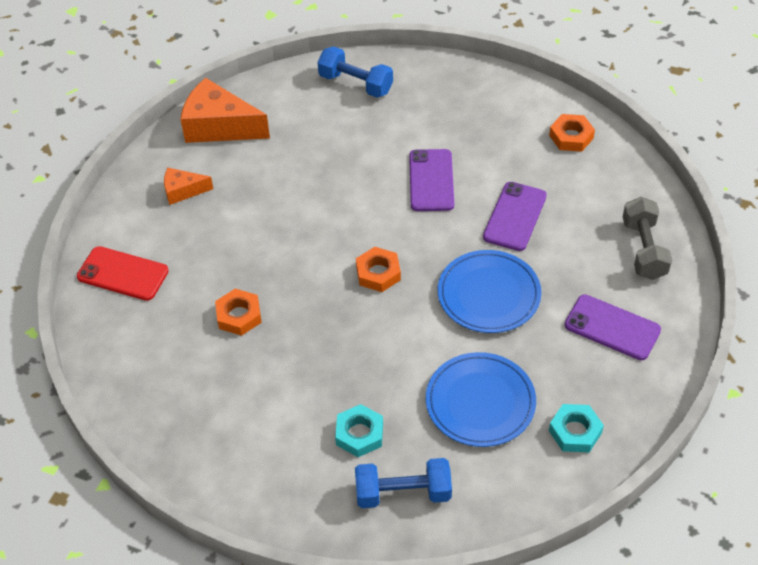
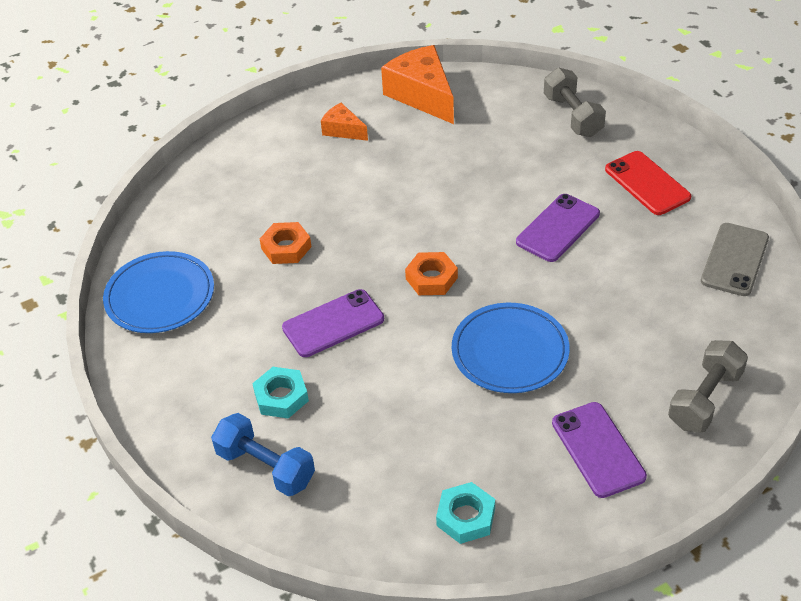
camera: 40 degrees right, 5 degrees down
(123, 274) = (235, 168): red phone -> red phone (647, 183)
(356, 84) = (573, 116): blue dumbbell -> grey dumbbell
(480, 402) = (407, 436): blue plate -> blue plate (160, 296)
(515, 216) = (604, 299): purple phone -> purple phone (333, 323)
(571, 137) = (734, 259): orange nut -> grey phone

